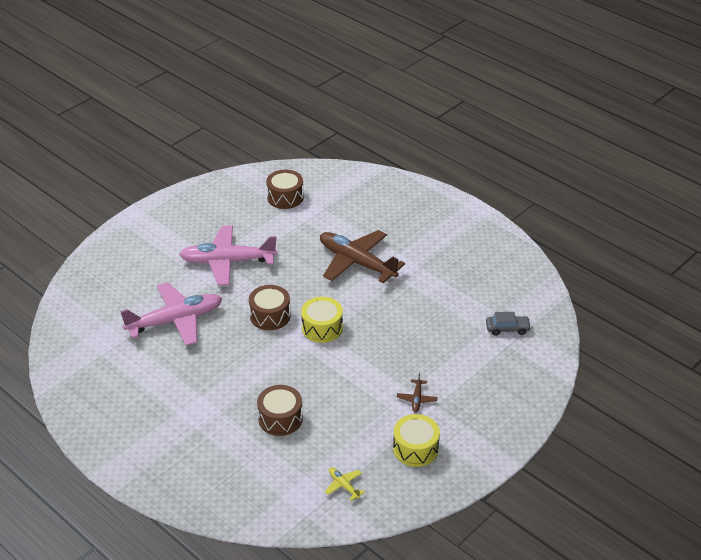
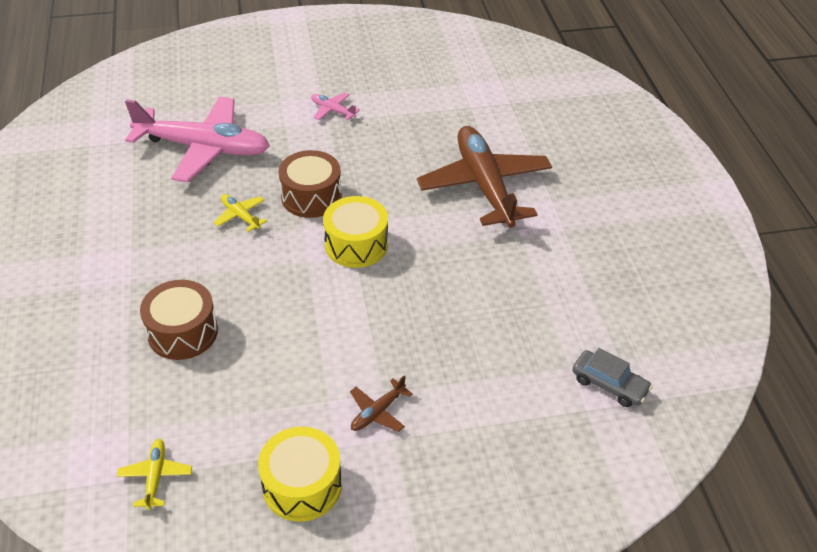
camera: 35 degrees right, 5 degrees up
(227, 261) = (332, 110): pink plane -> pink plane, size x0.40
(242, 346) = (240, 216): none -> yellow plane
(285, 197) = (476, 70): brown drum -> none

